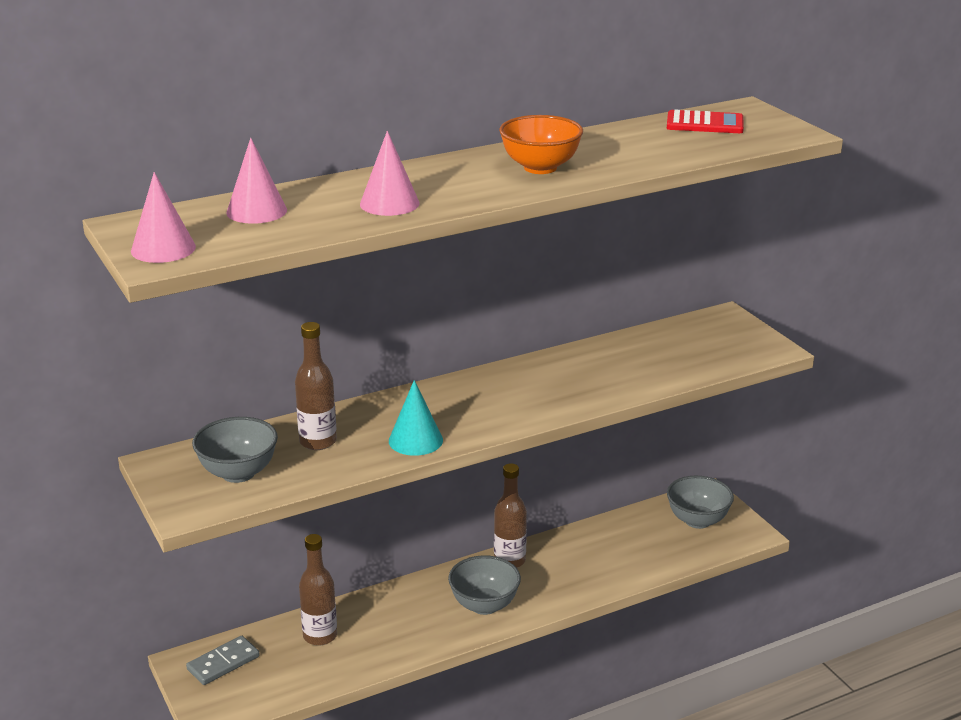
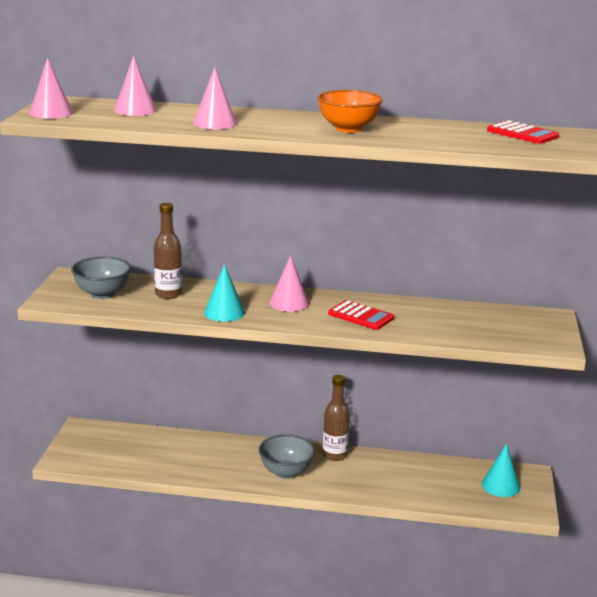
camera: 35 degrees right, 5 degrees down
(223, 663) = (100, 437): grey domino -> none
(320, 636) = (168, 446): brown bottle -> none
(465, 399) = (289, 303): none -> pink cone
(559, 387) = (360, 316): none -> red calculator
(697, 520) = (500, 485): grey bowl -> turquoise cone

